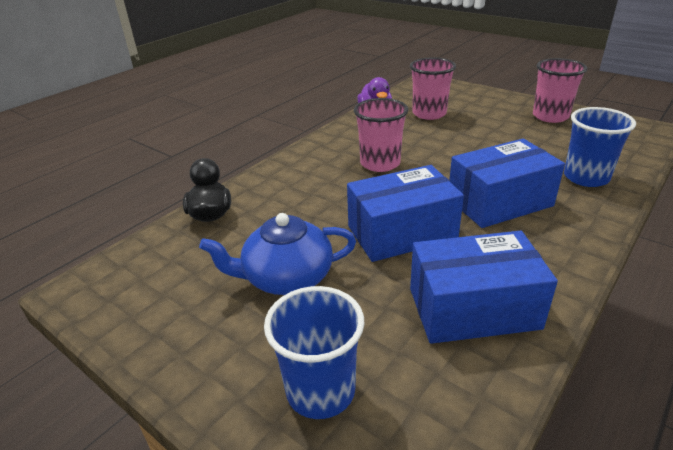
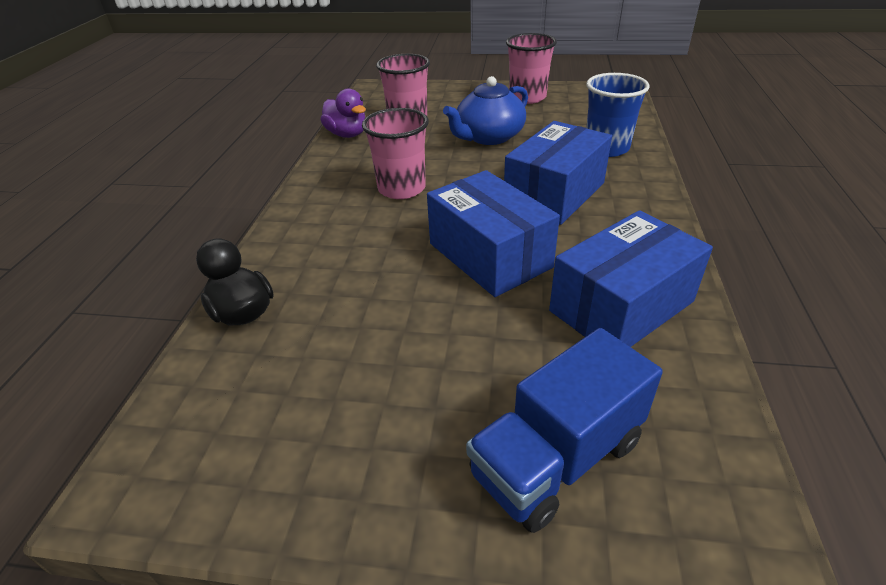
camera: 30 degrees left, 5 degrees up
(286, 277) = (408, 351): blue teapot -> blue teapot (489, 137)
(320, 391) = (556, 458): blue cup -> blue truck
(401, 232) = (489, 255): blue box -> blue box turned 75 degrees counterclockwise

